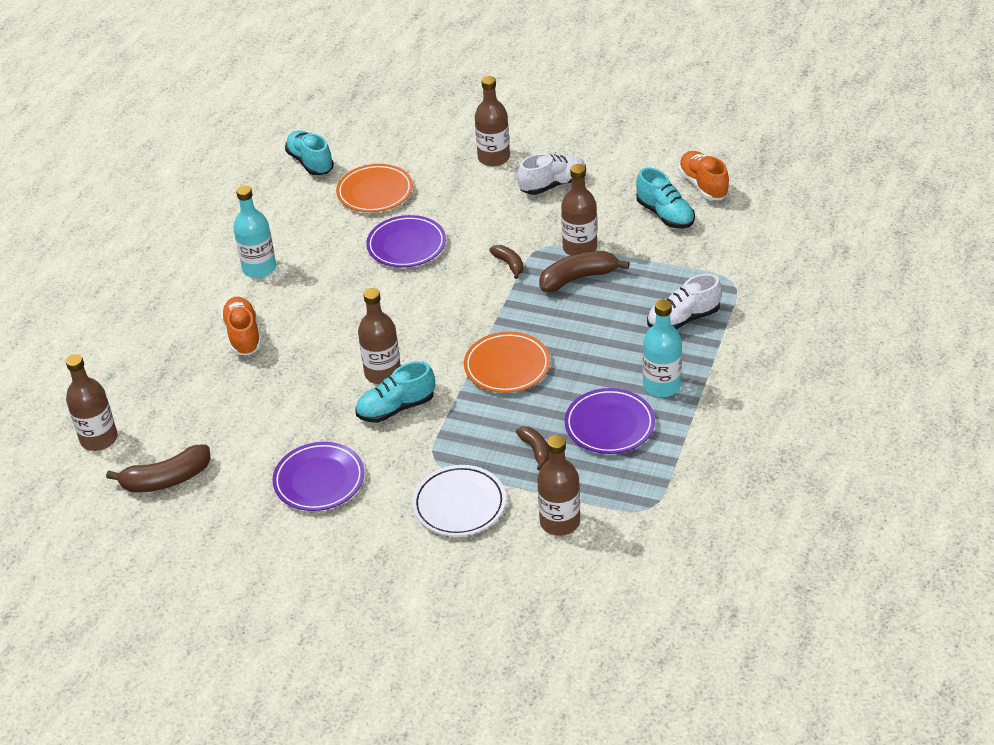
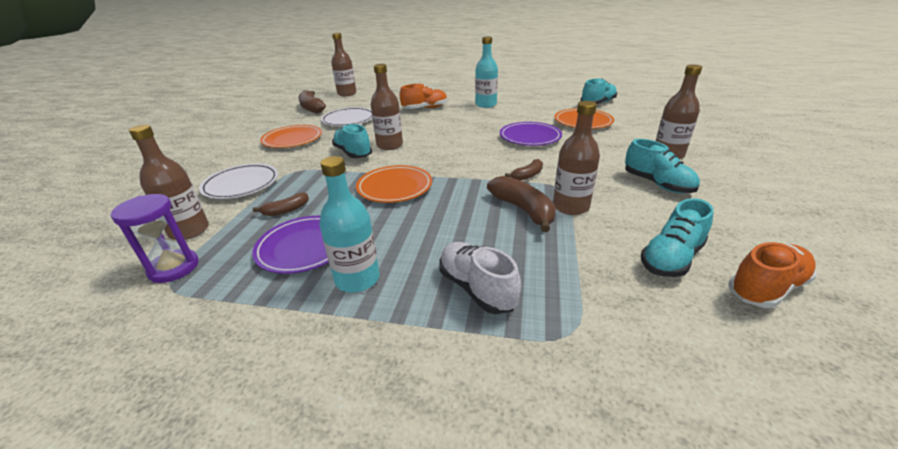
camera: 80 degrees right, 10 degrees down
(257, 423) = (349, 120): none -> white plate
(319, 480) = (292, 140): purple plate -> orange plate
(553, 185) = (657, 184): white shoe -> turquoise shoe
(625, 512) = (174, 268): none -> purple hourglass

